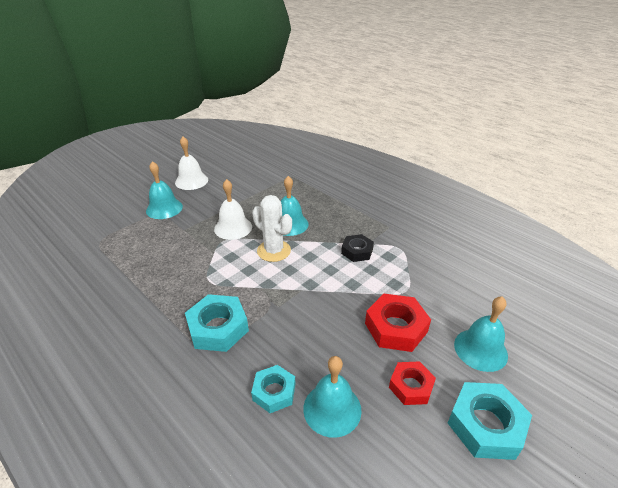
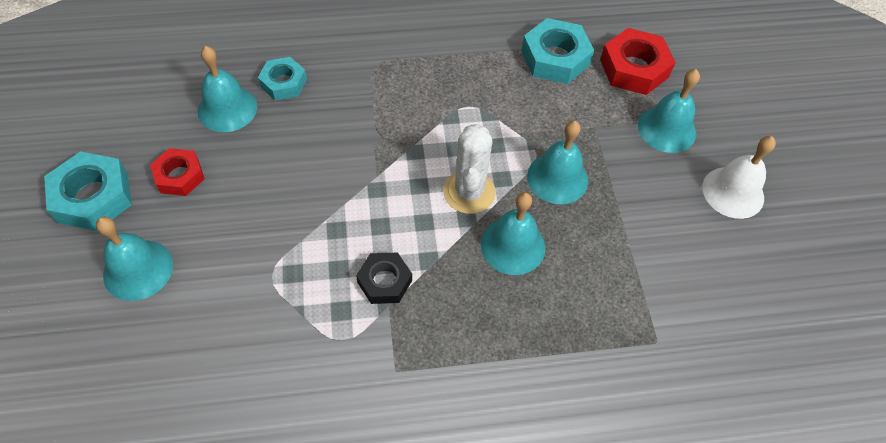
camera: 125 degrees right, 20 degrees up
(218, 328) = (393, 82): turquoise nut -> turquoise nut (555, 58)
(233, 227) = (557, 178): white bell -> turquoise bell
(274, 251) = (469, 192): white cactus -> white cactus turned 75 degrees counterclockwise
(396, 327) = (241, 219): red nut -> red nut (634, 68)

